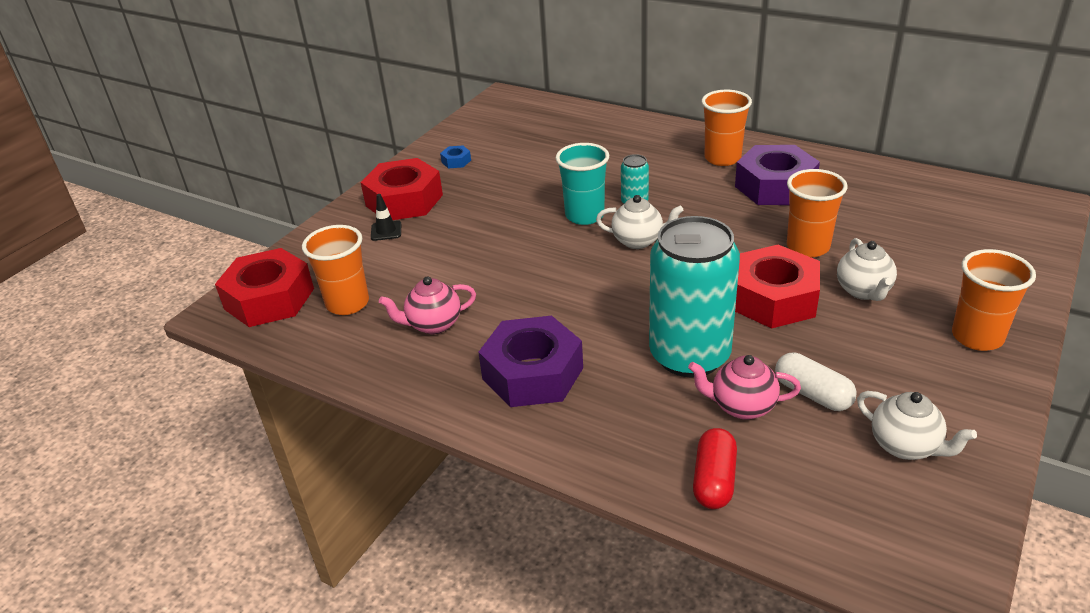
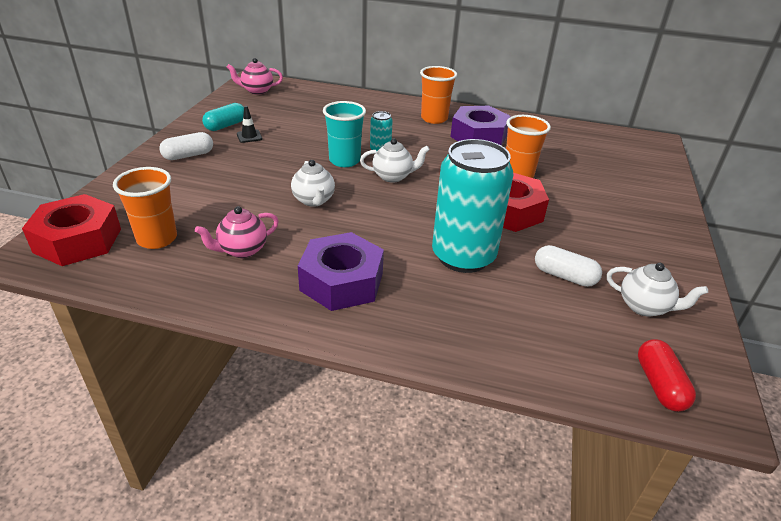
camera: 20 degrees left, 0 degrees up
(386, 231) = (178, 179): black traffic cone -> black traffic cone (249, 136)
(404, 200) = (188, 155): red nut -> white capsule
(456, 161) = (226, 125): blue nut -> turquoise capsule
(714, 480) = (519, 350): red capsule -> red capsule (659, 385)
(741, 406) = (517, 290): pink teapot -> pink teapot (257, 91)
(863, 291) = (568, 202): white teapot -> white teapot (314, 200)
(977, 337) = (655, 227): orange cup -> none

